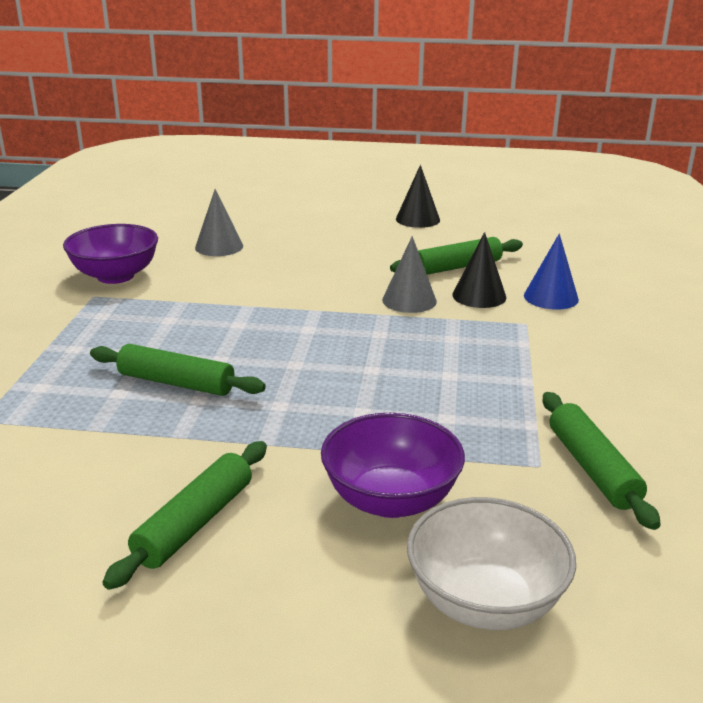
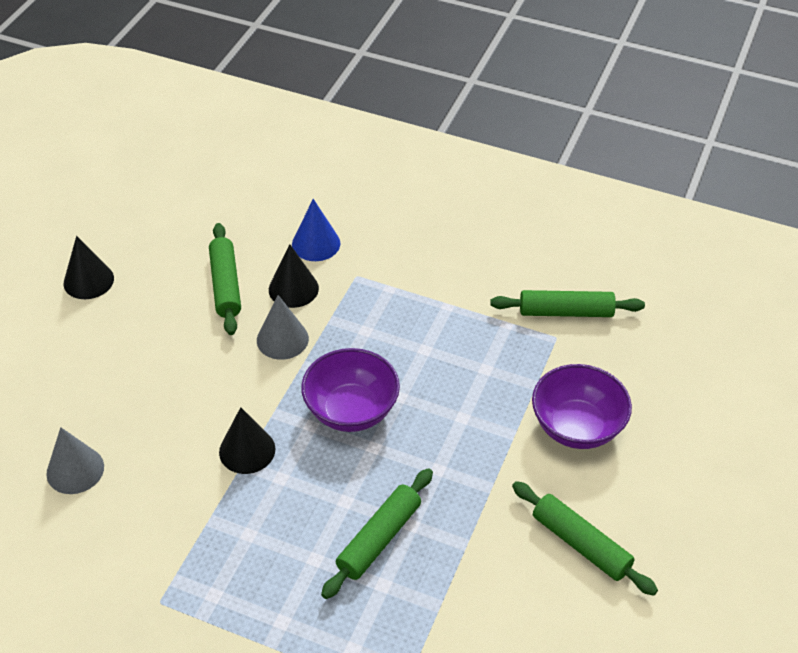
camera: 75 degrees left, 20 degrees up
(115, 276) = (113, 578): purple bowl -> purple bowl (351, 410)
(265, 305) = (247, 450): none -> black cone
(485, 601) = (680, 407): white bowl -> none

